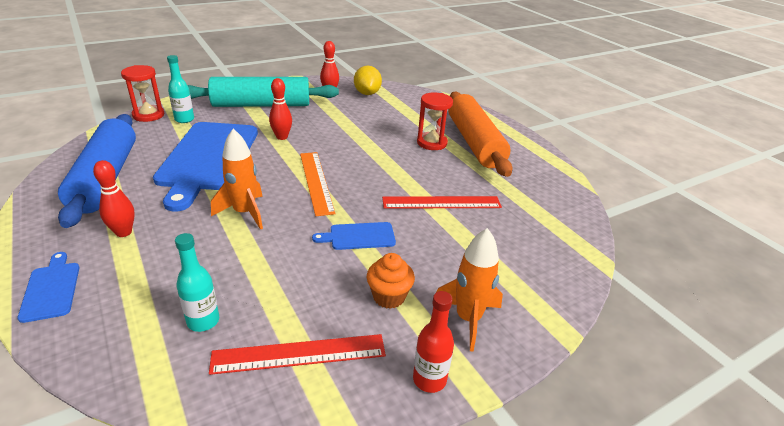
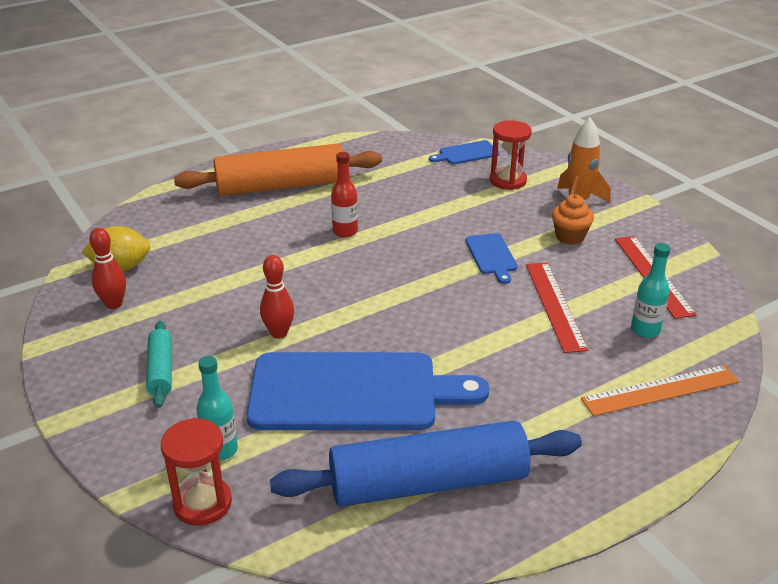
camera: 90 degrees left, 0 degrees up
(51, 289) = (654, 444): blue cutting board -> blue cutting board (466, 153)
(123, 232) = (543, 421): red bowling pin -> none
(244, 213) = (475, 335): orange rocket -> none
(261, 105) = (161, 370): turquoise rolling pin -> turquoise rolling pin, size x0.48
(316, 182) = (395, 291): orange ruler -> orange ruler (660, 390)
(429, 379) = (645, 219): red bottle -> red bottle (345, 231)
(432, 143) = (285, 214): red hourglass -> red hourglass (507, 181)
(441, 202) = (417, 210): red ruler -> red ruler (554, 305)

